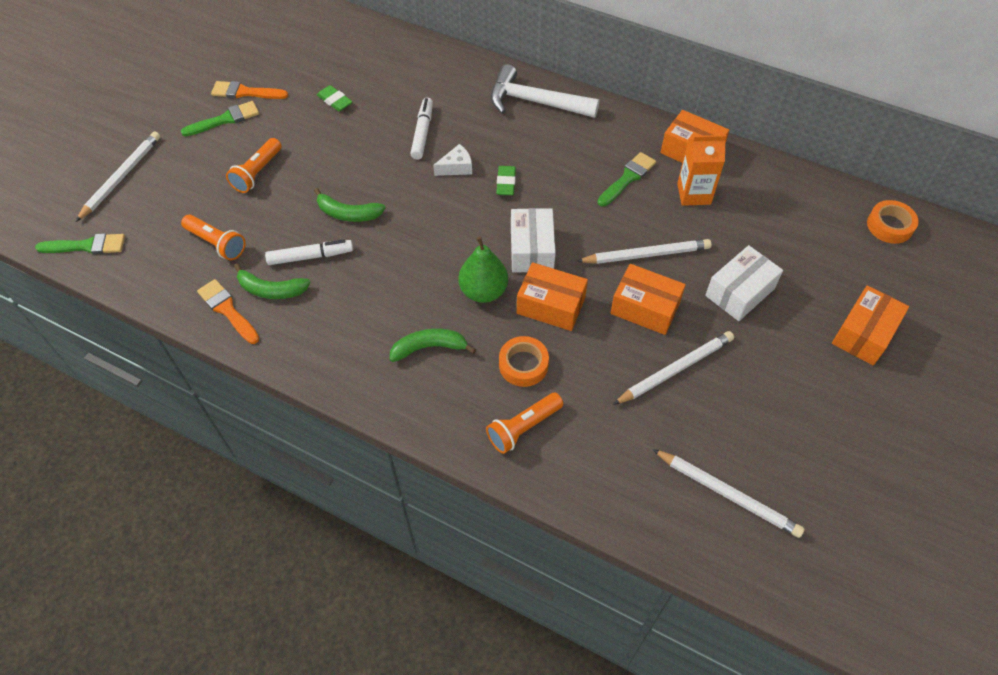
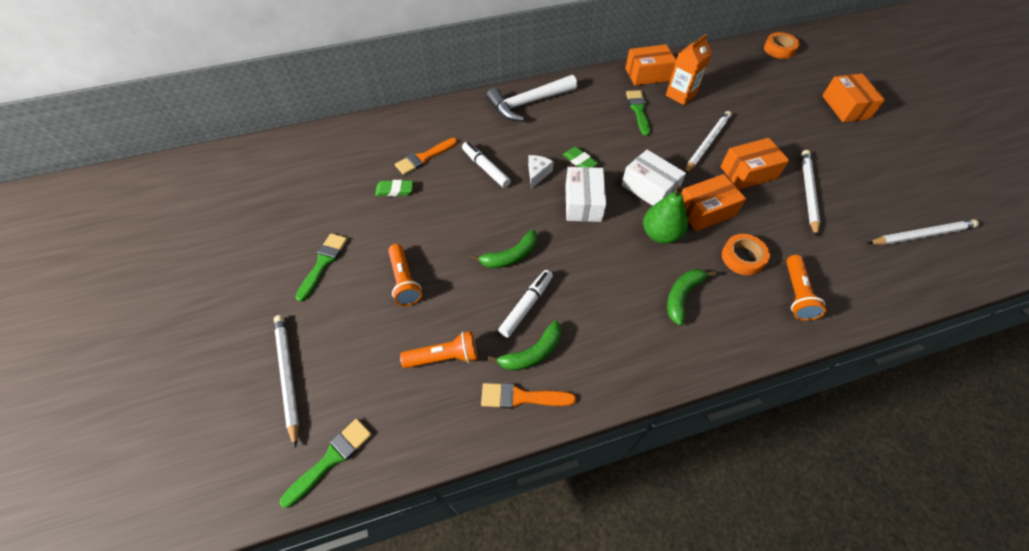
camera: 45 degrees left, 0 degrees up
(245, 92) = (313, 232): orange brush -> orange brush (424, 158)
(739, 292) = (773, 129): white box -> white box (583, 203)

